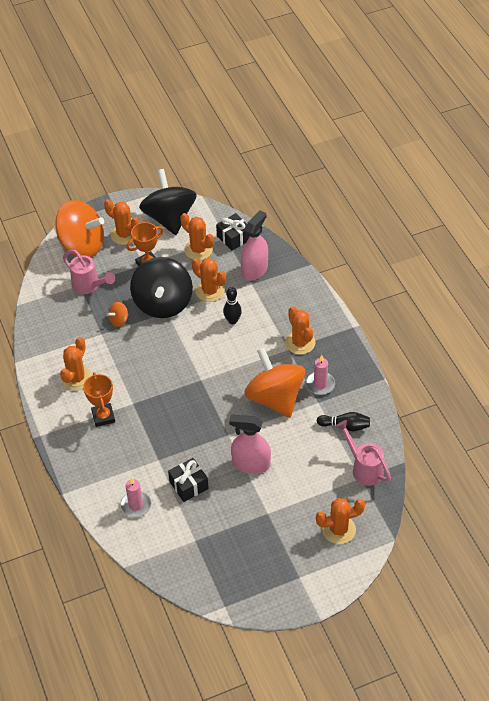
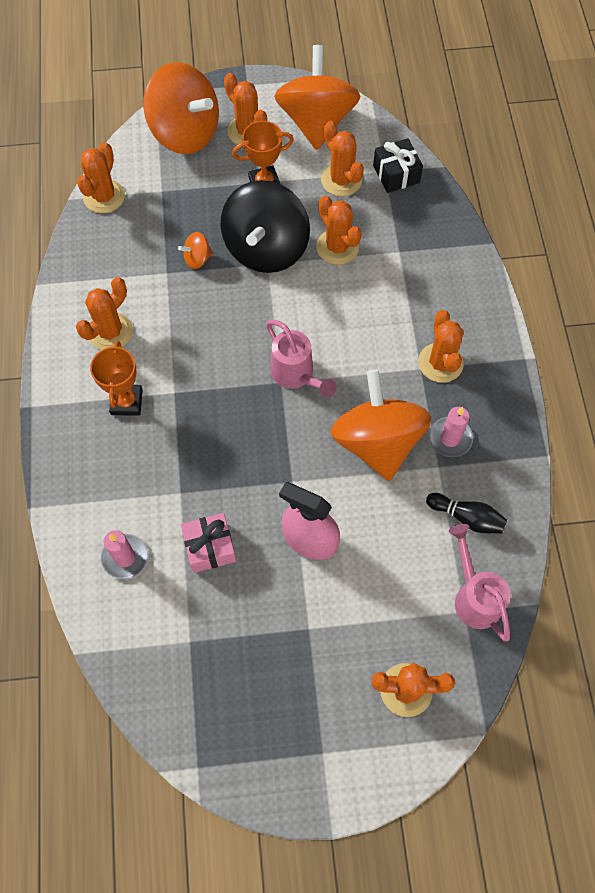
camera: 15 degrees right, 15 degrees up
(41, 298) = (104, 196): none -> orange cactus
(89, 286) = (174, 196): pink watering can -> pink watering can (296, 375)
(169, 218) = (316, 122): black spinning top -> orange spinning top
(189, 485) = (210, 547): black gift -> pink gift
(232, 321) = (355, 302): black bowling pin -> none
(254, 270) = (410, 231): pink spray bottle -> none

